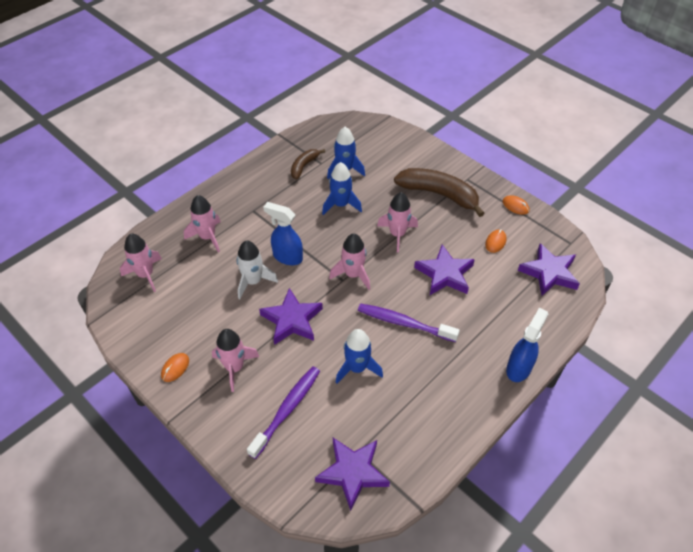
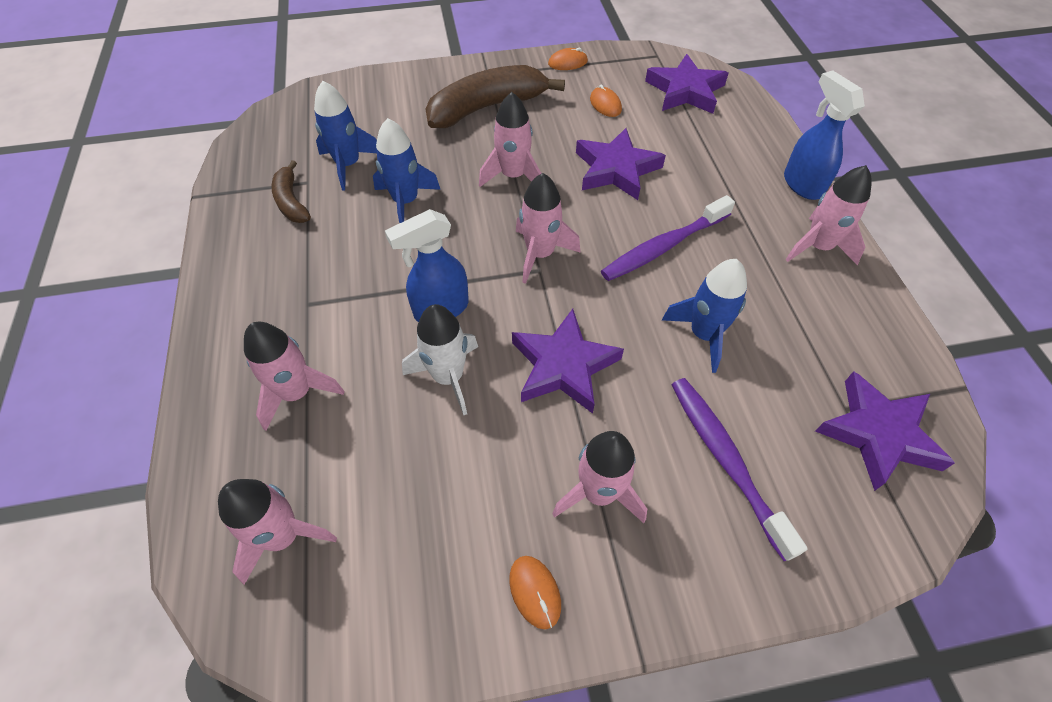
camera: 55 degrees left, 5 degrees up
(470, 396) = (818, 247): none -> pink rocket

